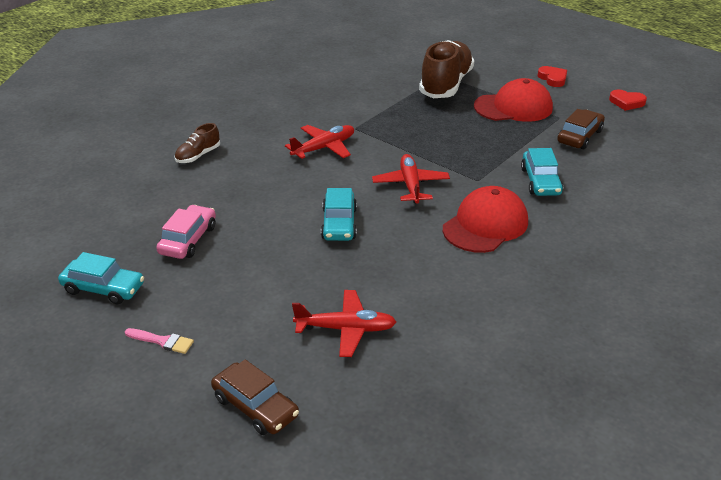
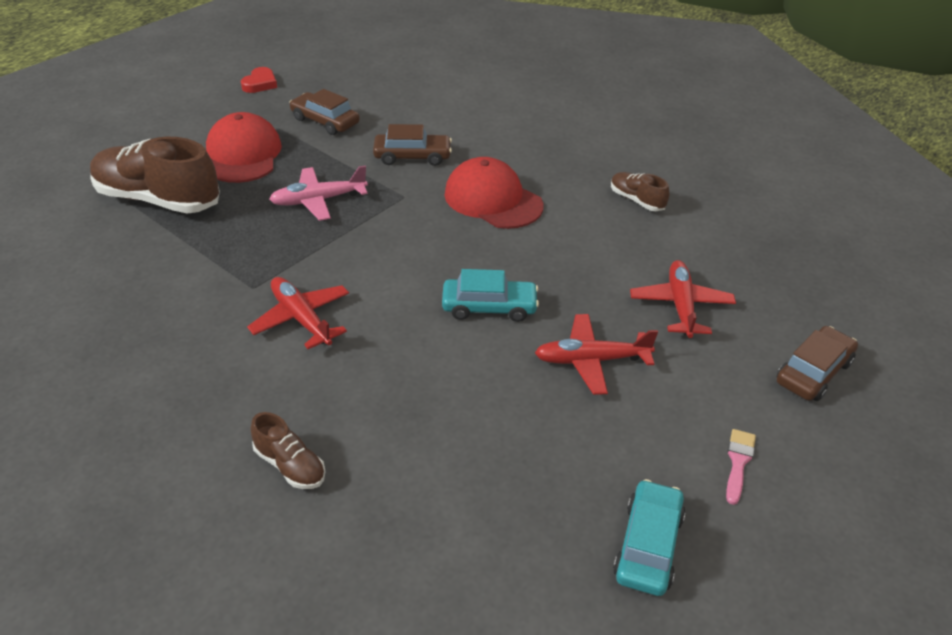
camera: 90 degrees left, 5 degrees up
(188, 240) = (526, 456): pink car -> none
(410, 185) = (408, 246): red plane -> red plane (591, 360)
(461, 143) = (318, 200): none -> pink plane
(510, 314) = (636, 200): none -> brown shoe
(540, 181) = (412, 156): turquoise car -> brown car
(553, 79) = (181, 119): red heart -> none

